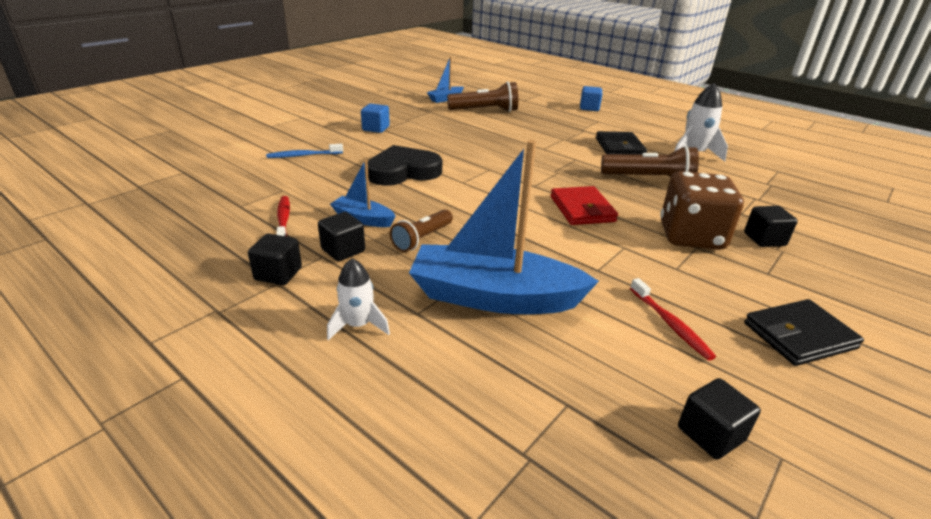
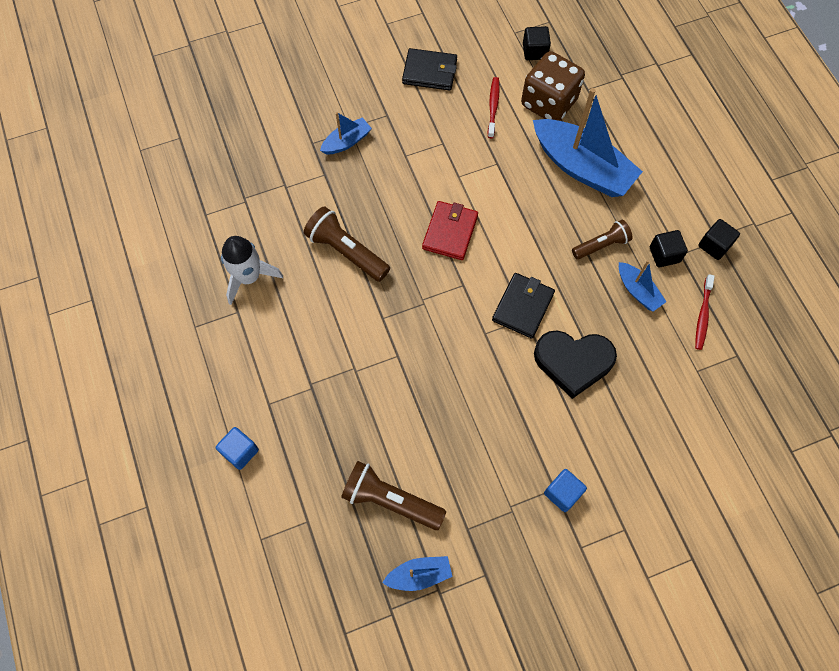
camera: 150 degrees left, 35 degrees up
(303, 155) = (665, 443): blue toothbrush -> none
(358, 325) = (673, 178): white rocket -> none
(619, 147) = (312, 323): black wallet -> black wallet (522, 307)
(691, 236) = (397, 166): brown dice -> brown dice (549, 103)
(764, 239) = (347, 142): black cube -> blue boat

